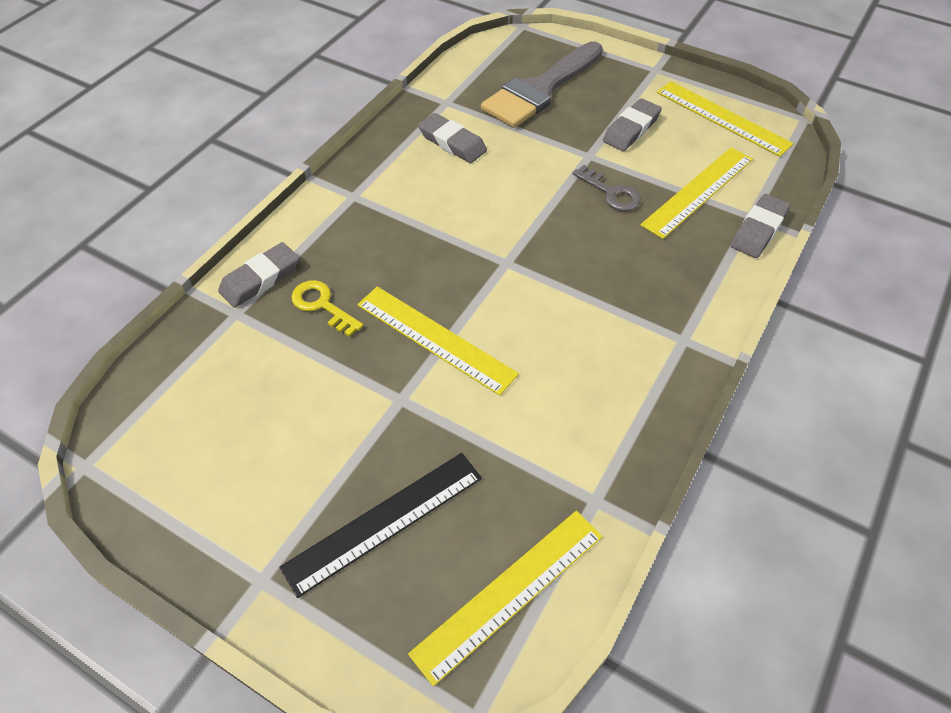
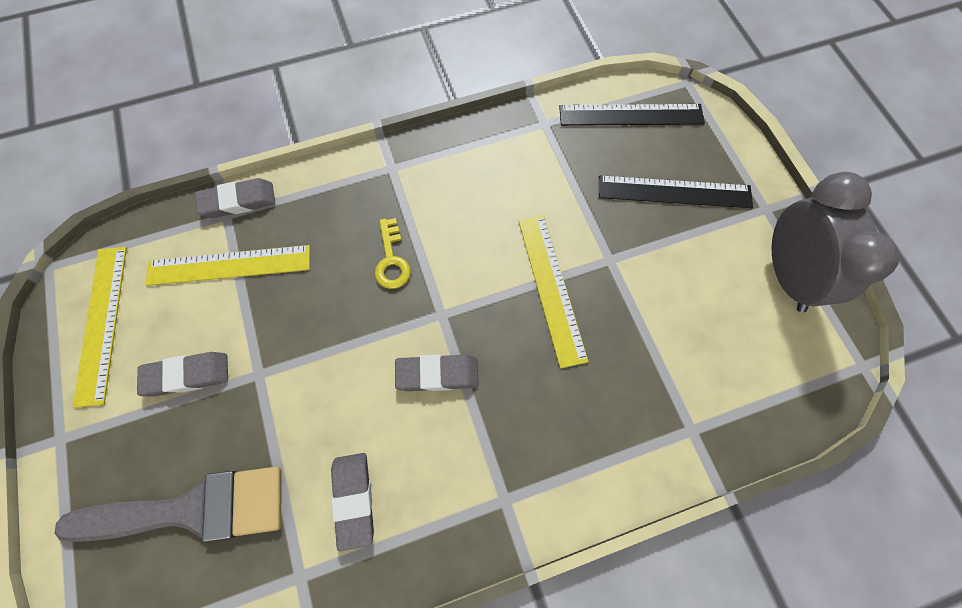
camera: 140 degrees left, 15 degrees up
(201, 509) = (787, 276): none -> grey clock
(260, 279) = (652, 455): grey eraser -> grey eraser (437, 374)
(322, 305) = (615, 383): yellow key -> yellow key (391, 260)
(509, 593) = (631, 115): yellow ruler -> black ruler
(611, 193) = (291, 318): grey key -> none

